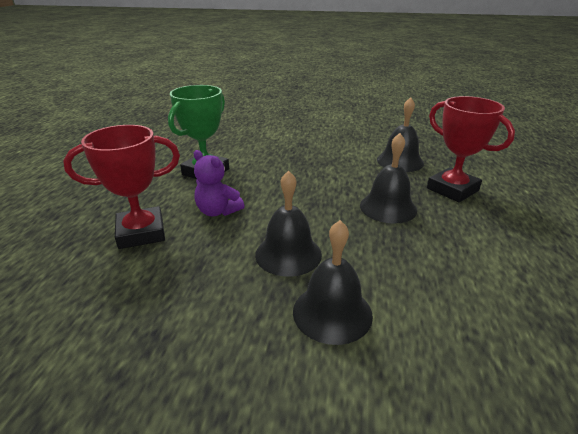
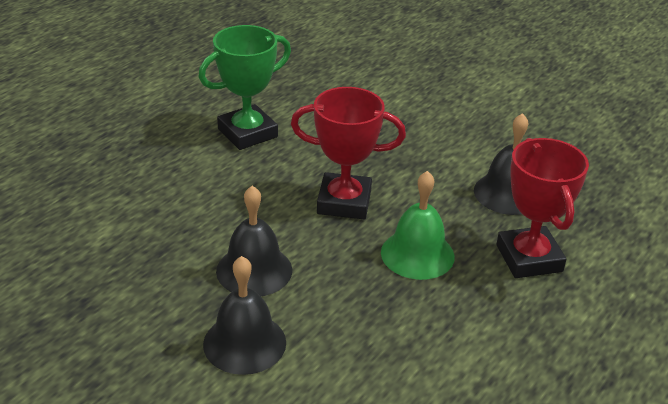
camera: 25 degrees right, 5 degrees up
(141, 233) = (130, 194): red trophy -> red trophy (344, 202)
(218, 211) = (222, 193): purple teddy bear -> none
(388, 207) = (417, 254): black bell -> green bell

